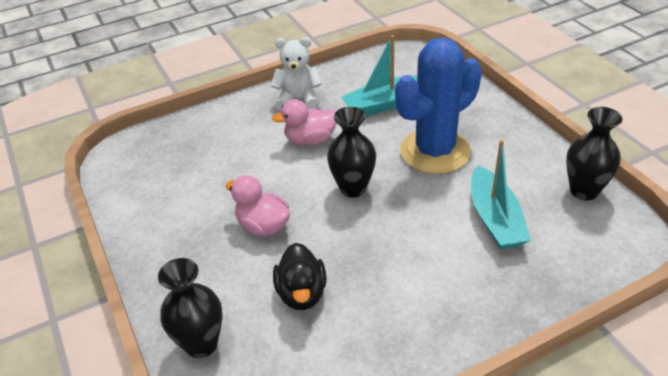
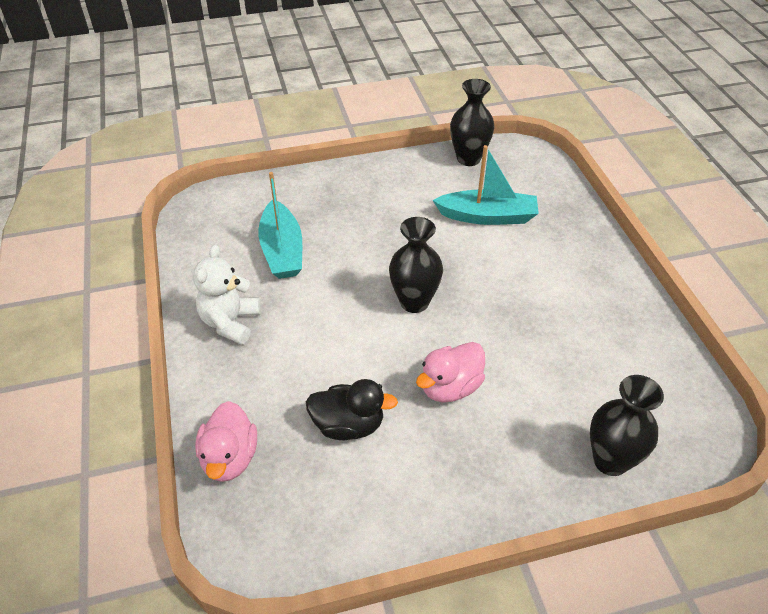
camera: 80 degrees left, 5 degrees up
(302, 293) = (554, 367): black duck -> black duck (348, 425)
(310, 140) = (317, 323): pink duck -> pink duck (230, 458)
(435, 151) = (381, 230): blue cactus -> none

